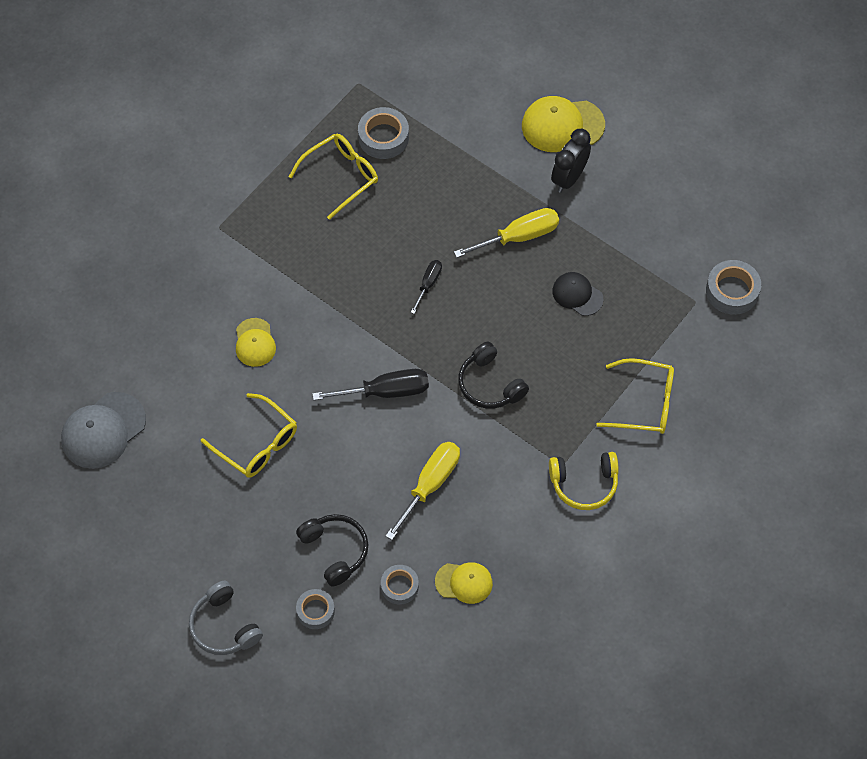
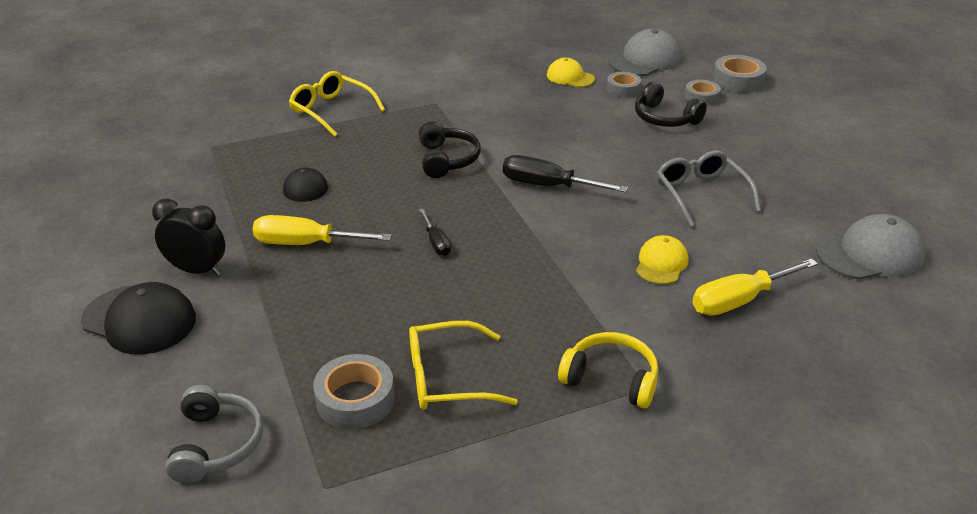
camera: 150 degrees left, 25 degrees down
(224, 626) = (785, 111): grey headphones -> grey headphones (216, 444)
(257, 444) = (701, 194): yellow glasses -> grey glasses
(335, 551) = (665, 118): black headphones -> black headphones turned 45 degrees counterclockwise
(405, 663) = (645, 60): none -> grey cap
(428, 284) = (436, 242): black screwdriver -> black screwdriver turned 75 degrees counterclockwise
(430, 484) = (554, 125): yellow screwdriver -> yellow screwdriver (739, 300)
(562, 125) = (139, 320): yellow cap -> black cap
(569, 178) = (197, 270): black clock -> black clock turned 135 degrees counterclockwise
(584, 484) = (429, 90): yellow headphones -> yellow headphones (611, 379)
(732, 291) = (173, 142): grey tape -> grey tape (738, 80)

